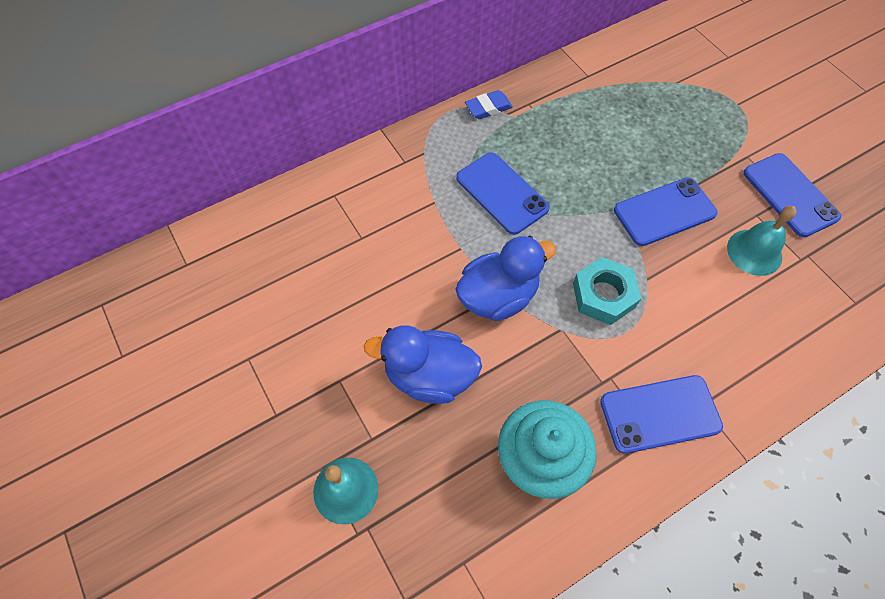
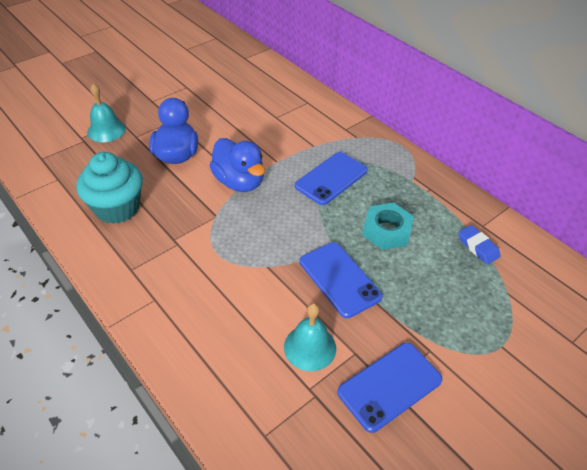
camera: 80 degrees right, 15 degrees down
(488, 108) = (415, 166): blue eraser -> blue eraser (478, 247)
(603, 295) = (248, 239): turquoise nut -> turquoise nut (386, 231)
(660, 414) = (148, 272): blue phone -> none

